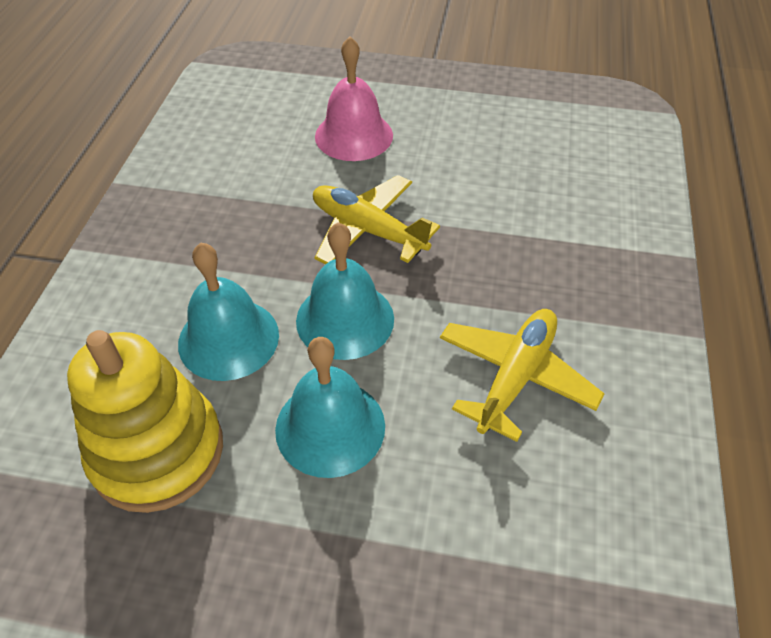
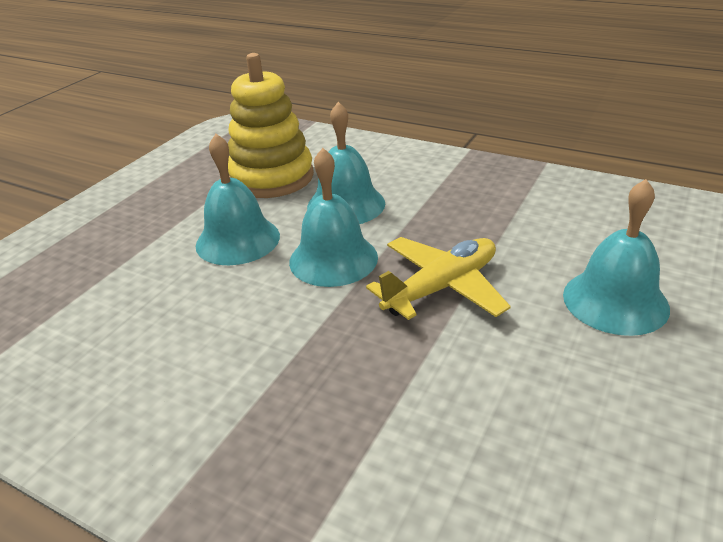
camera: 110 degrees right, 15 degrees down
(354, 135) = (615, 301): pink bell -> turquoise bell
(515, 377) = (206, 348): yellow plane -> none

